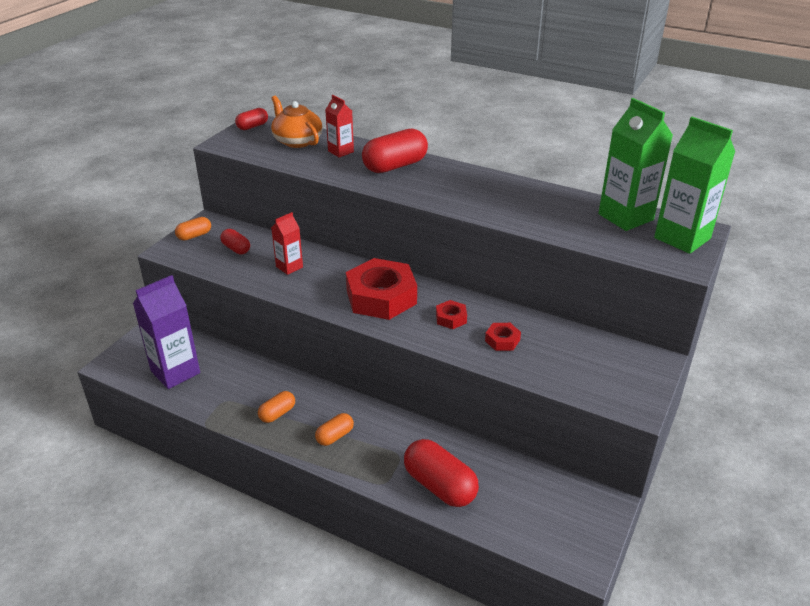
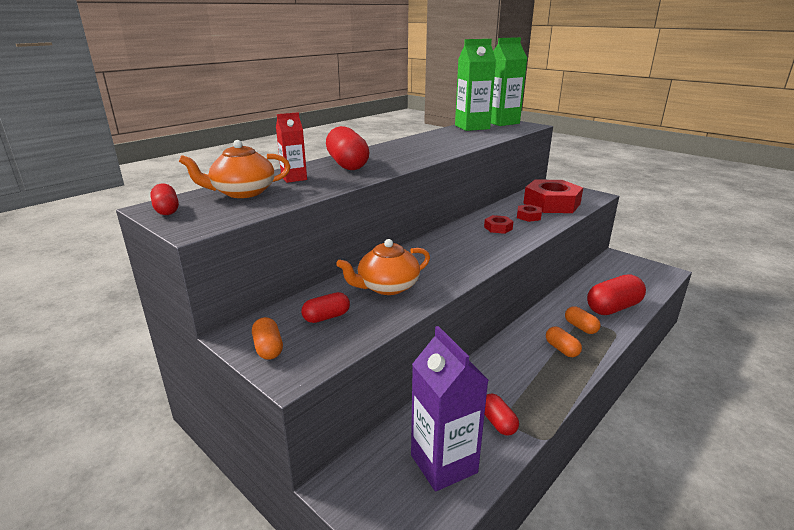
camera: 75 degrees left, 10 degrees down
(220, 396) = (498, 422): none -> red capsule
(277, 413) = (530, 381): orange capsule -> orange capsule (580, 327)
(289, 267) = (387, 287): red carton -> orange teapot
(381, 297) = (460, 249): red nut -> red nut (551, 204)

